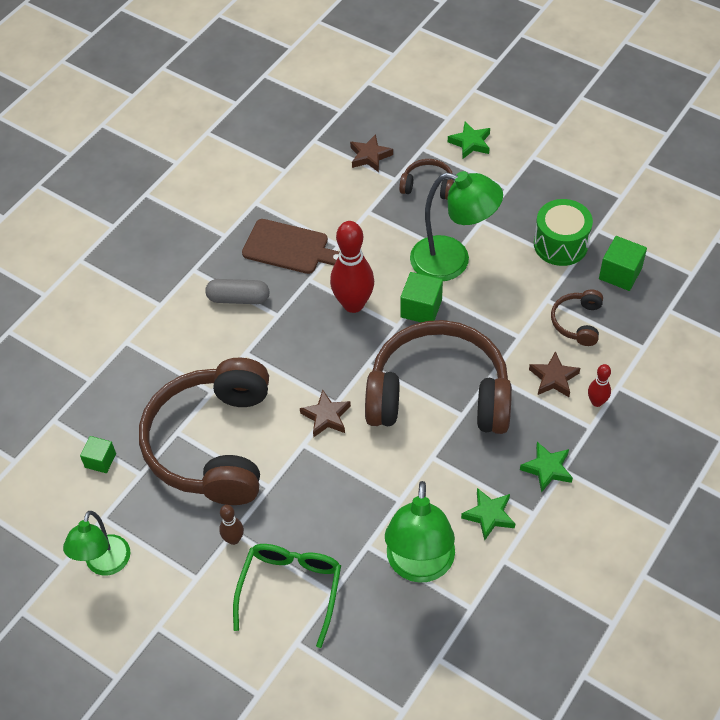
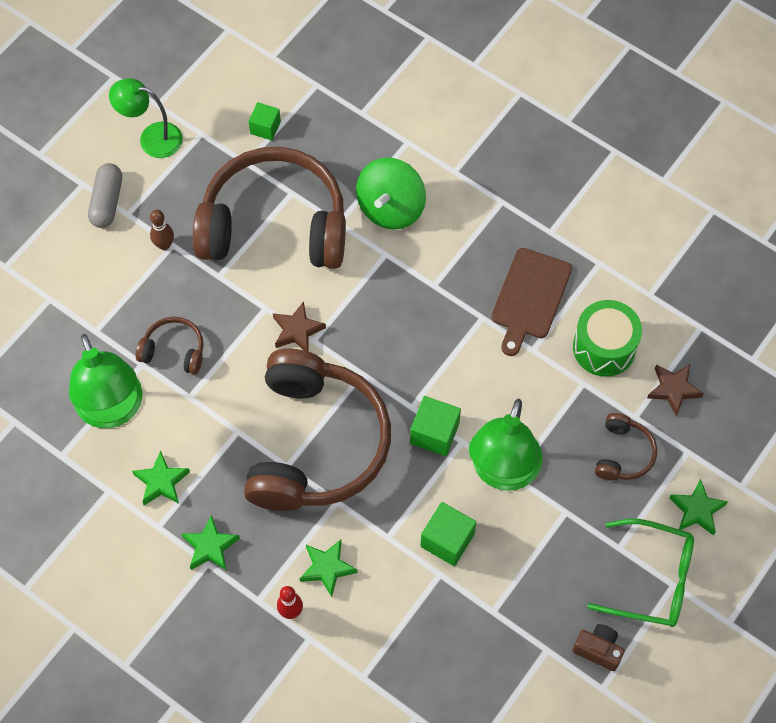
camera: 90 degrees right, 10 degrees up
(197, 351) = (390, 208): none -> green spinning top
(238, 298) = (459, 246): grey capsule -> grey capsule (107, 202)
(290, 589) = (104, 294): green glasses -> green glasses (652, 579)
(353, 304) = (445, 362): red bowling pin -> none
(419, 566) = (113, 411): green lamp -> green lamp turned 120 degrees counterclockwise
(553, 378) = (327, 568): brown star -> green star
(560, 244) = (524, 601): green drum -> green drum (604, 347)
(577, 322) = (404, 605): brown headphones -> brown headphones (174, 350)
(592, 199) = (598, 650): none -> brown camera
(620, 273) = (475, 667): green cube -> green cube (447, 540)

